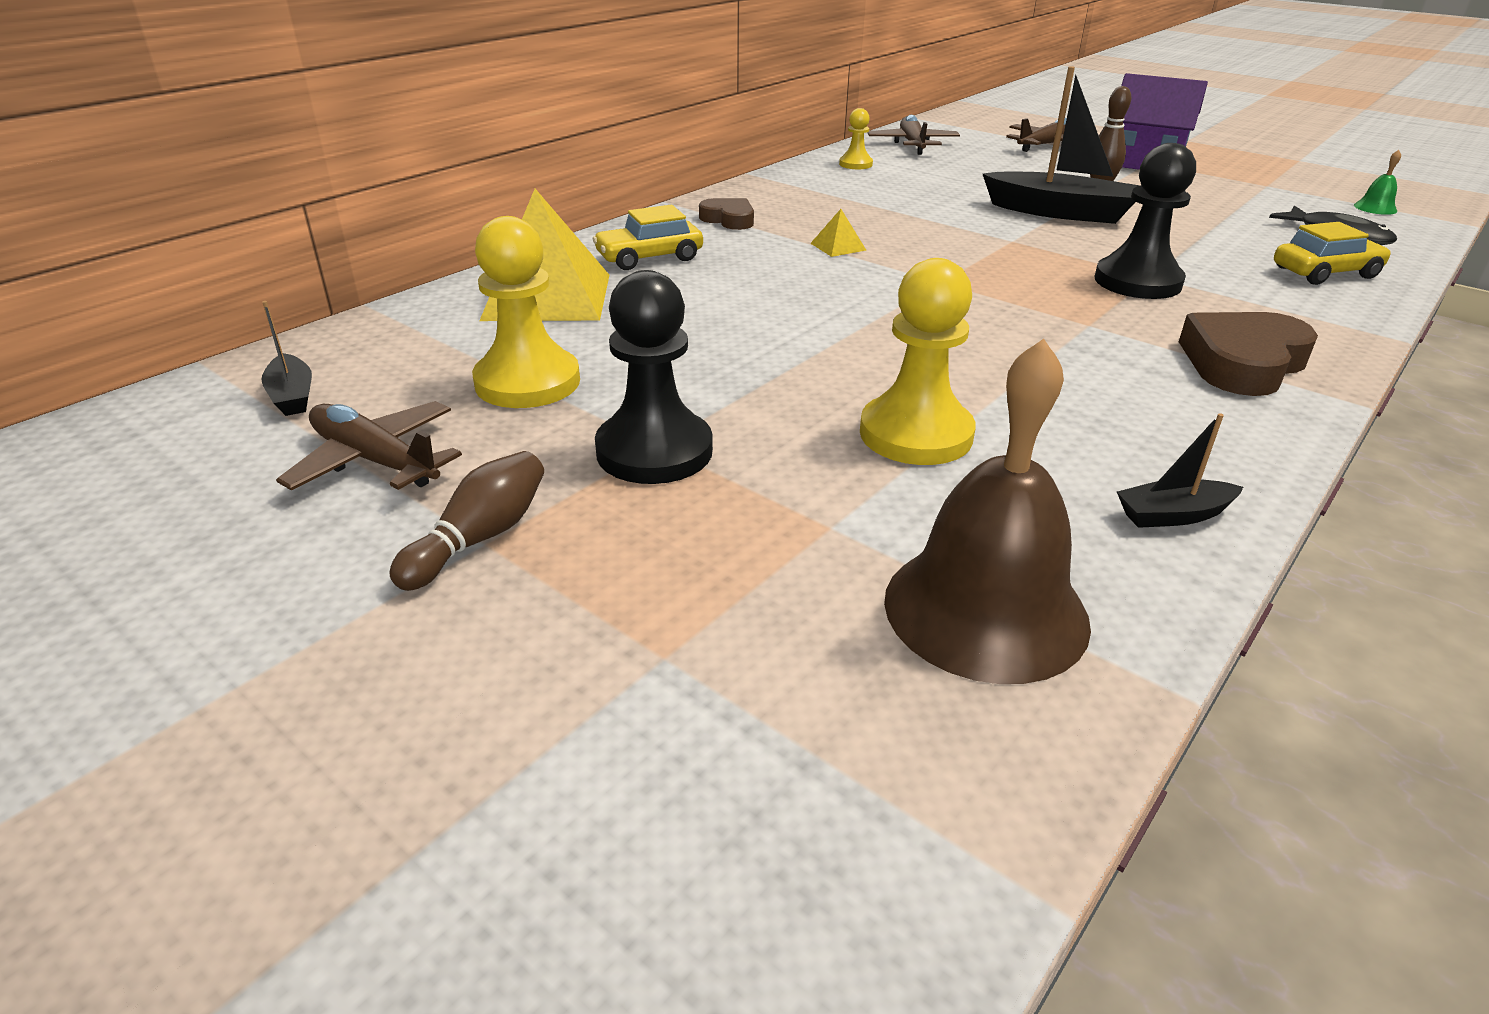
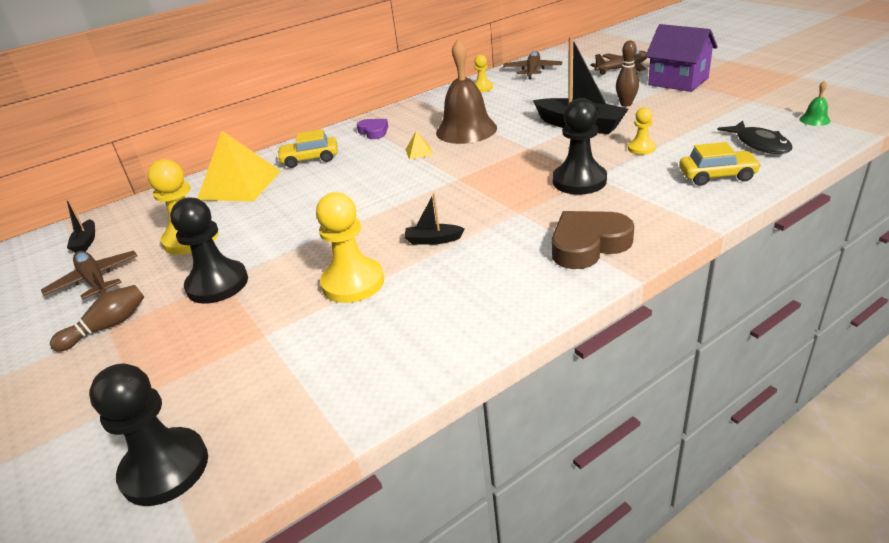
camera: 20 degrees right, 0 degrees up
(729, 219) = (374, 132): brown heart -> purple heart
(854, 778) = (165, 468): none -> black pawn
(985, 610) = (297, 391): brown bell -> brown bell (466, 130)
(1173, 515) = (445, 345): black boat -> black boat (433, 240)
(1182, 241) = (641, 148): none -> yellow pawn

